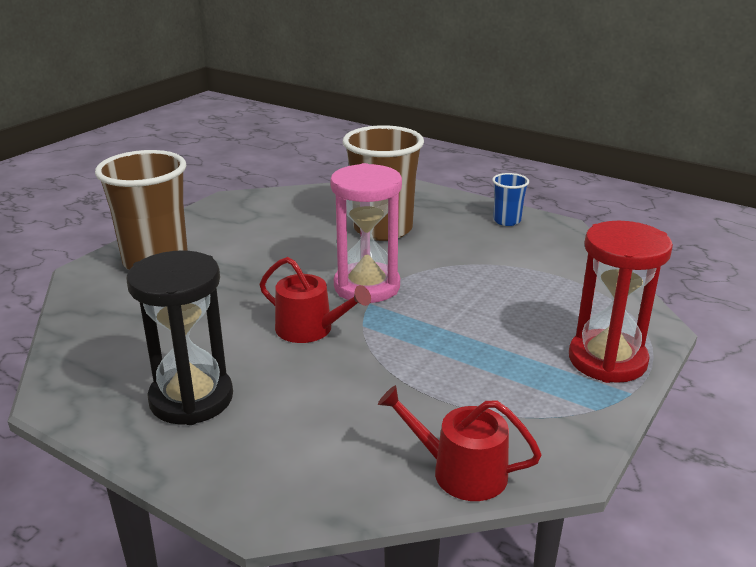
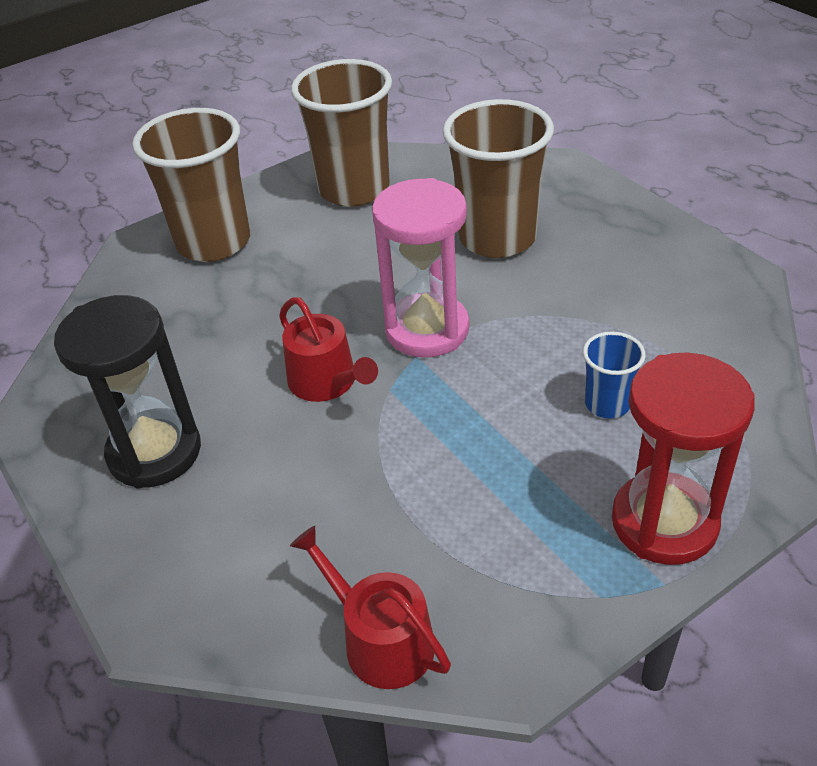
camera: 25 degrees right, 15 degrees up
(253, 216) = (354, 189): none -> brown cup
(507, 221) = (670, 252): blue cup -> blue cup (607, 404)

